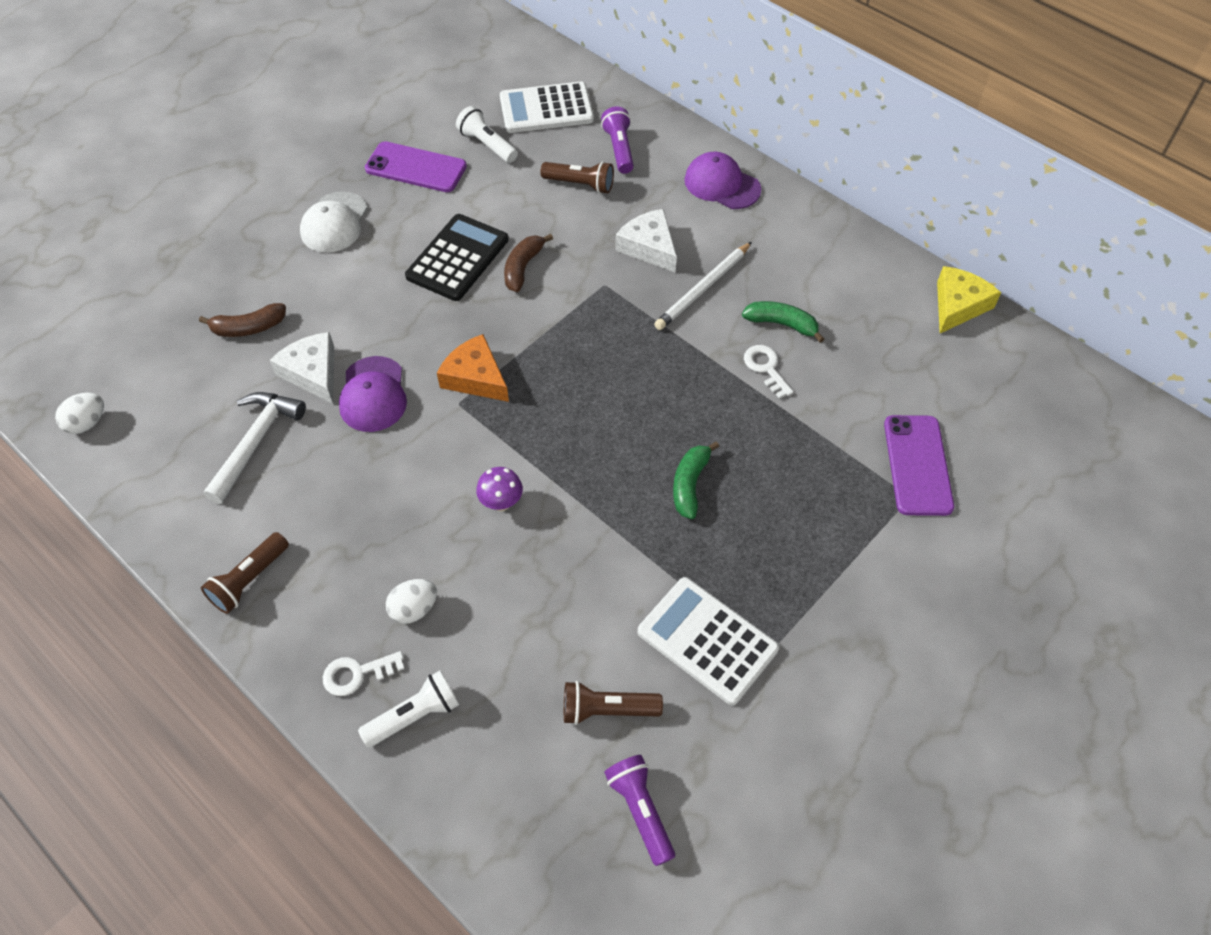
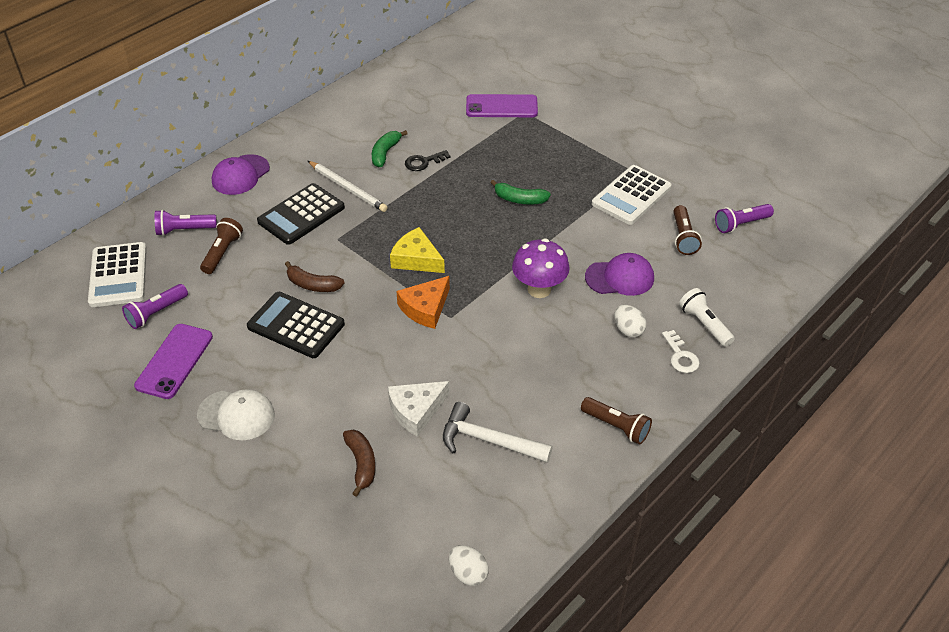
camera: 90 degrees left, 10 degrees down
(373, 394) = (440, 369): purple cap -> purple cap (620, 277)
(487, 145) = (156, 313): white flashlight -> purple flashlight
(501, 503) = (539, 289): purple mushroom -> purple mushroom, size x1.72
(649, 247) = (301, 214): white cheese -> black calculator
(766, 368) = (424, 162): white key -> black key
(958, 305) = (376, 79): yellow cheese -> yellow cheese (416, 259)

